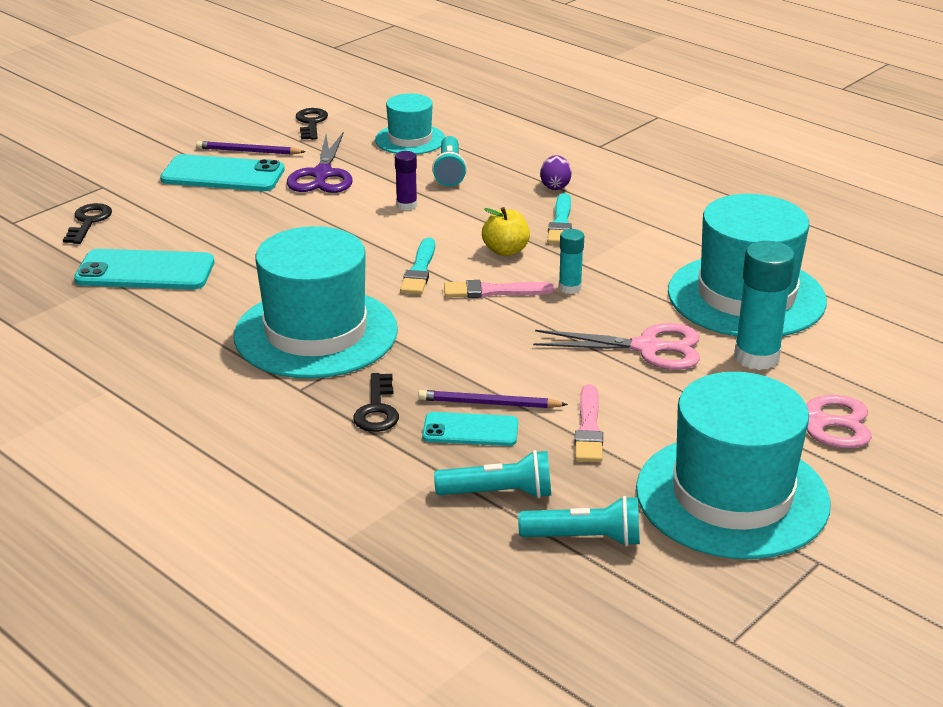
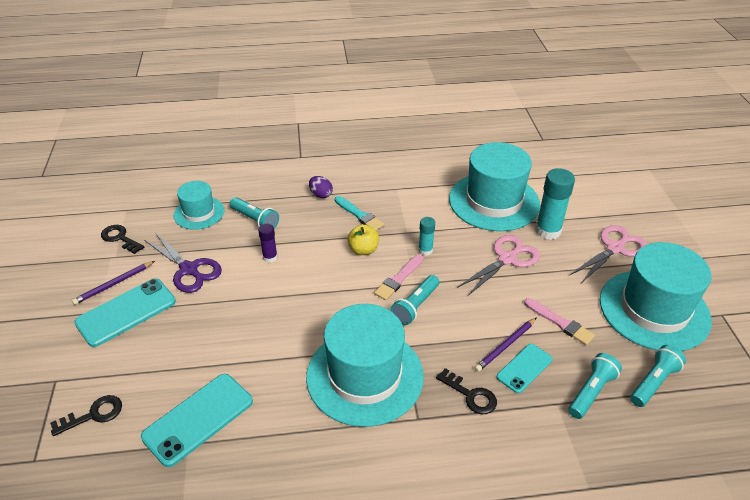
camera: 50 degrees left, 10 degrees up
(88, 222) = (93, 415): black key -> black key turned 105 degrees clockwise
(419, 270) = (345, 293): turquoise brush -> none
(465, 319) = (415, 306): none -> turquoise flashlight

